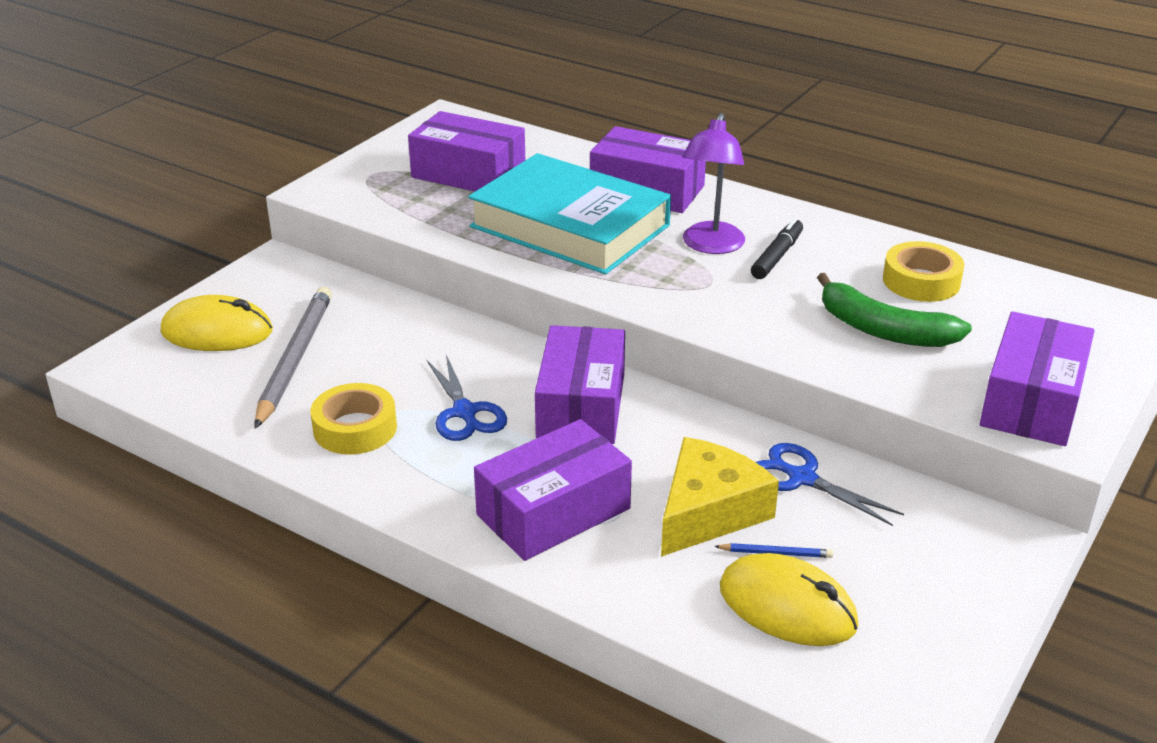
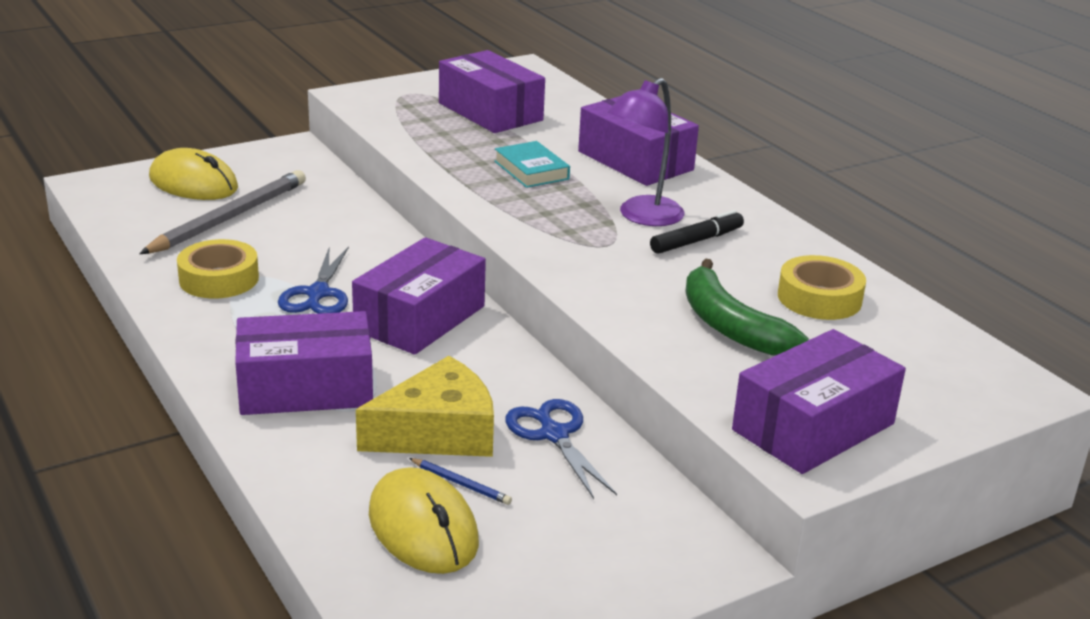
camera: 25 degrees right, 5 degrees down
(570, 226) = (531, 170): turquoise book -> turquoise book, size x0.42

